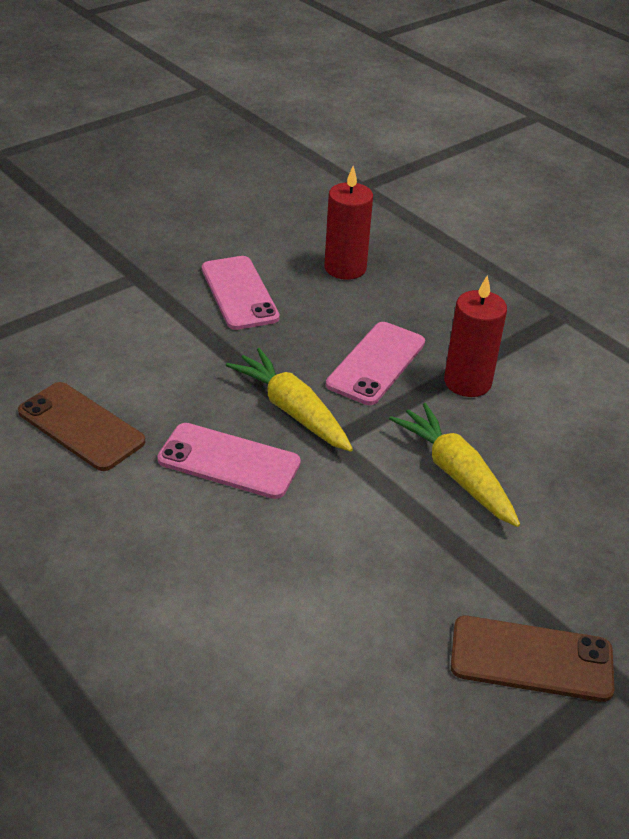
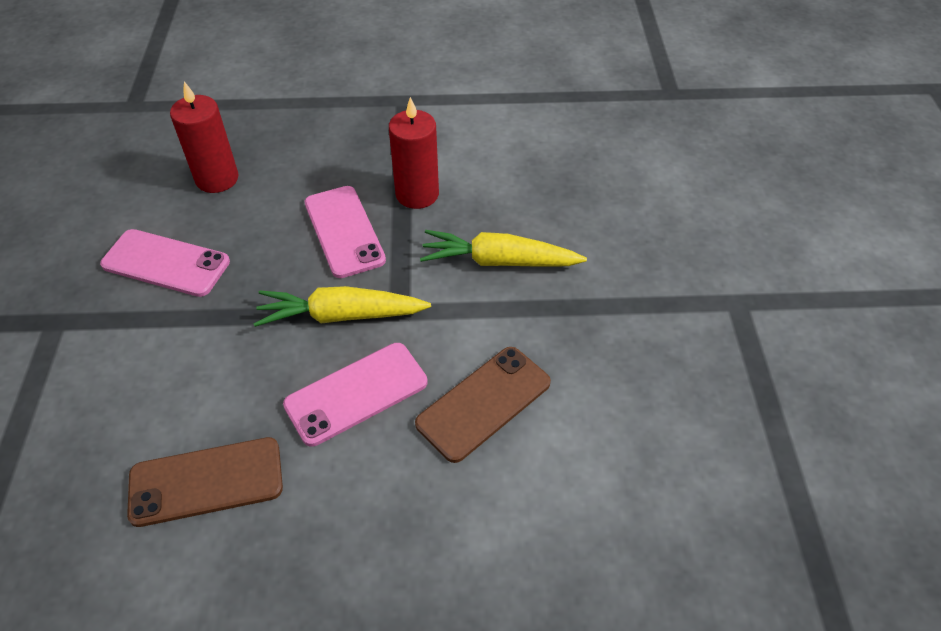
camera: 50 degrees left, 10 degrees up
(531, 659) = (692, 333): brown phone -> brown phone (484, 403)

